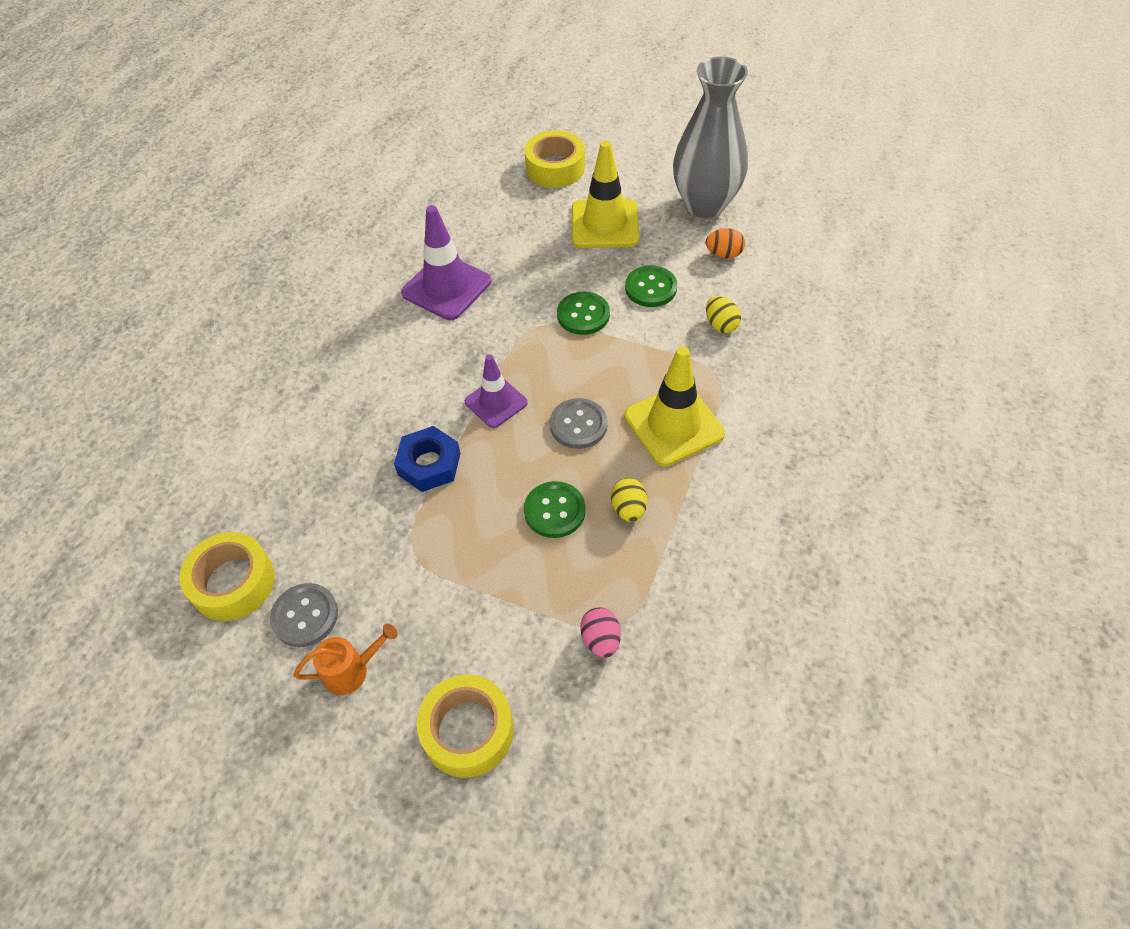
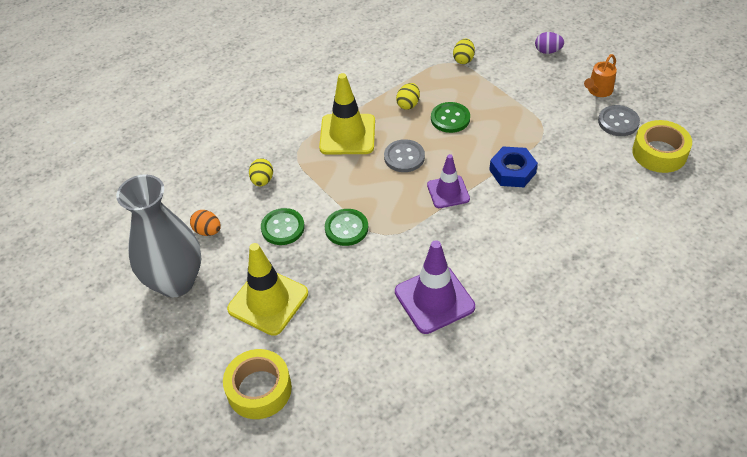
camera: 150 degrees left, 5 degrees down
(352, 670) = (598, 91): orange watering can -> orange watering can turned 60 degrees counterclockwise
(468, 730) = (547, 51): yellow tape -> purple egg
(601, 640) = (463, 59): pink egg -> yellow egg

